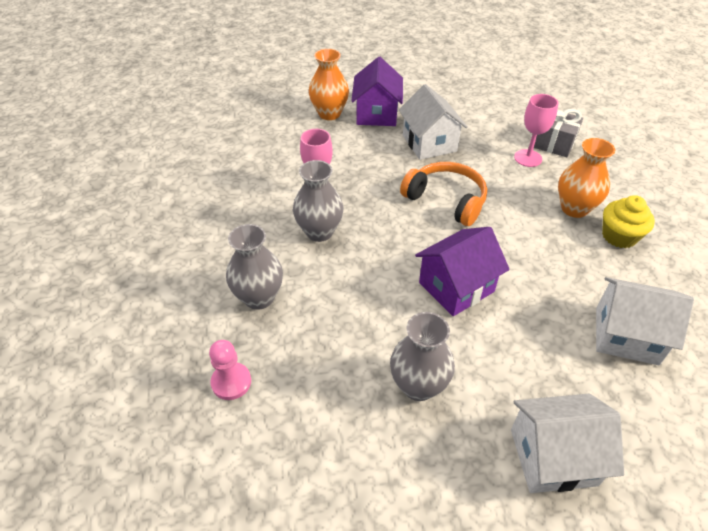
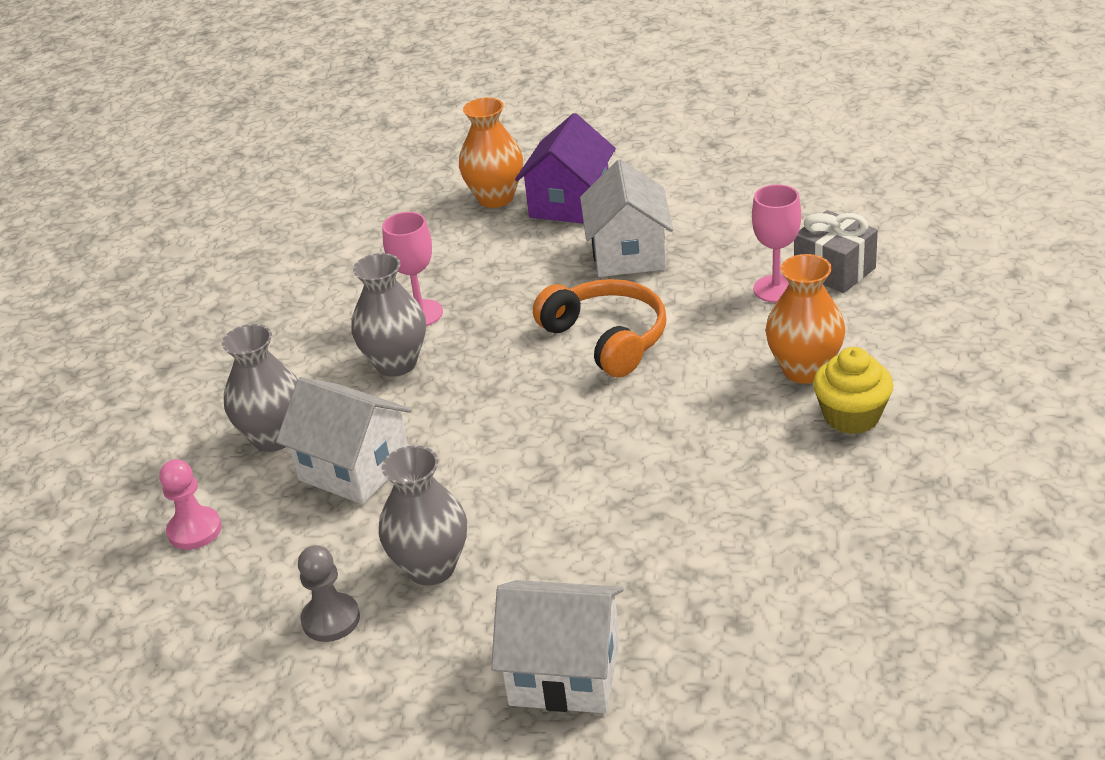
camera: 20 degrees right, 10 degrees down
(367, 442) = (331, 619): none -> grey pawn
(456, 287) = (553, 456): purple house -> none
(626, 335) = (768, 548): white house -> white house (354, 468)

